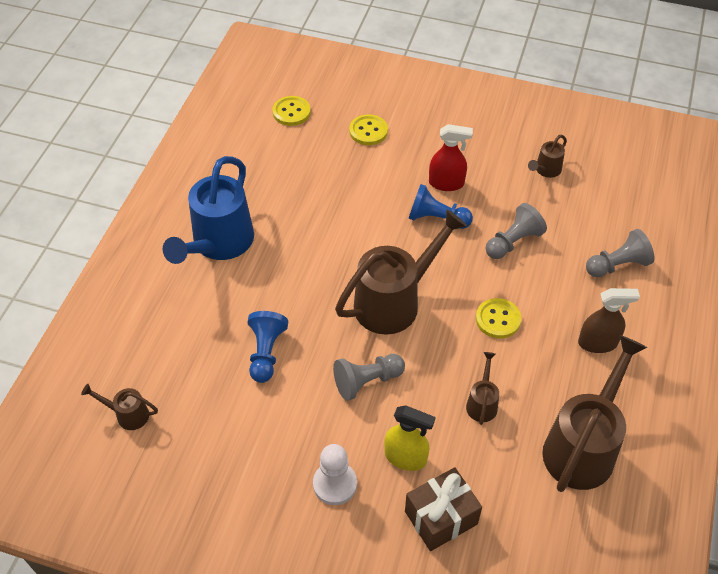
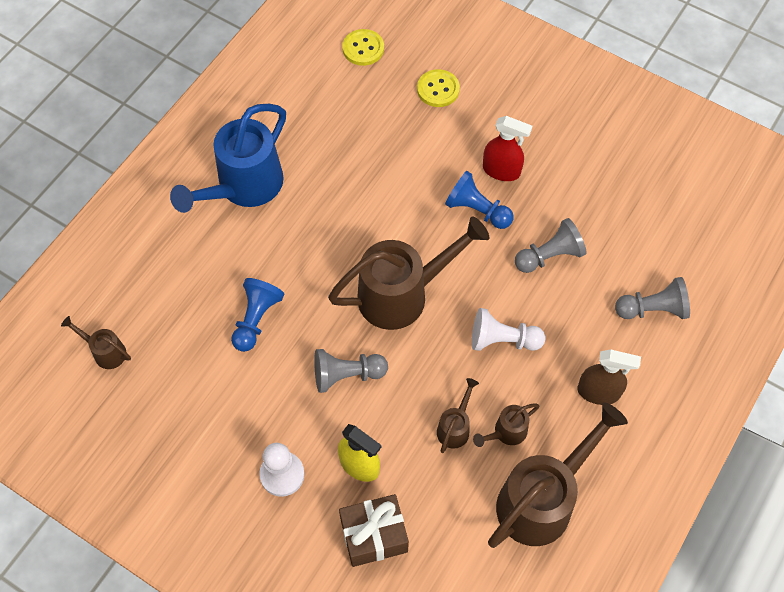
camera: 15 degrees right, 10 degrees up
(498, 319) = (503, 340): yellow button -> white pawn
(545, 170) = (615, 179): brown watering can -> brown watering can (506, 432)

